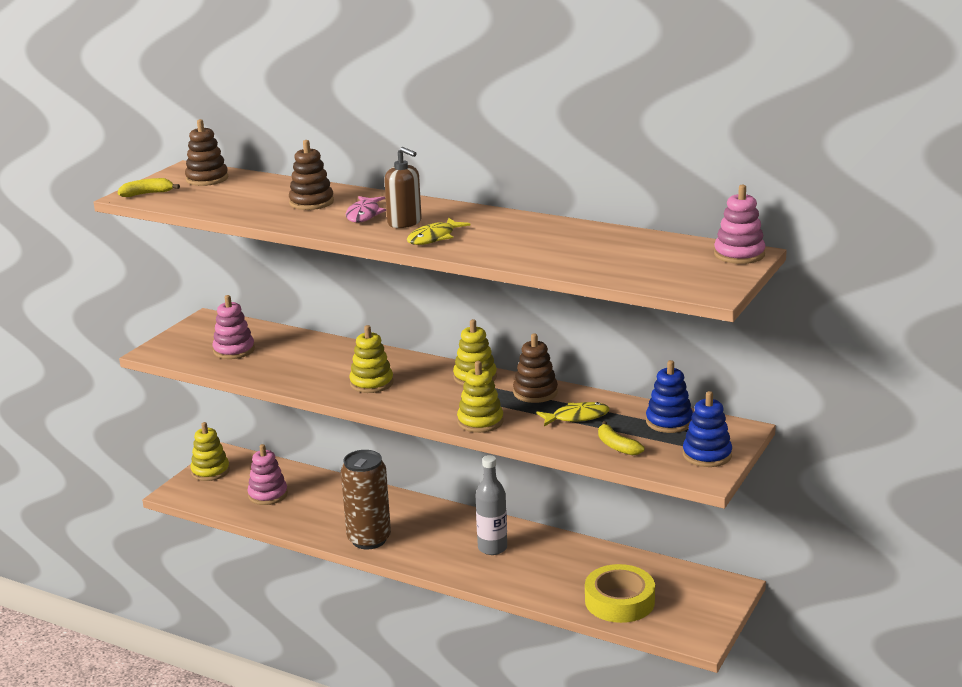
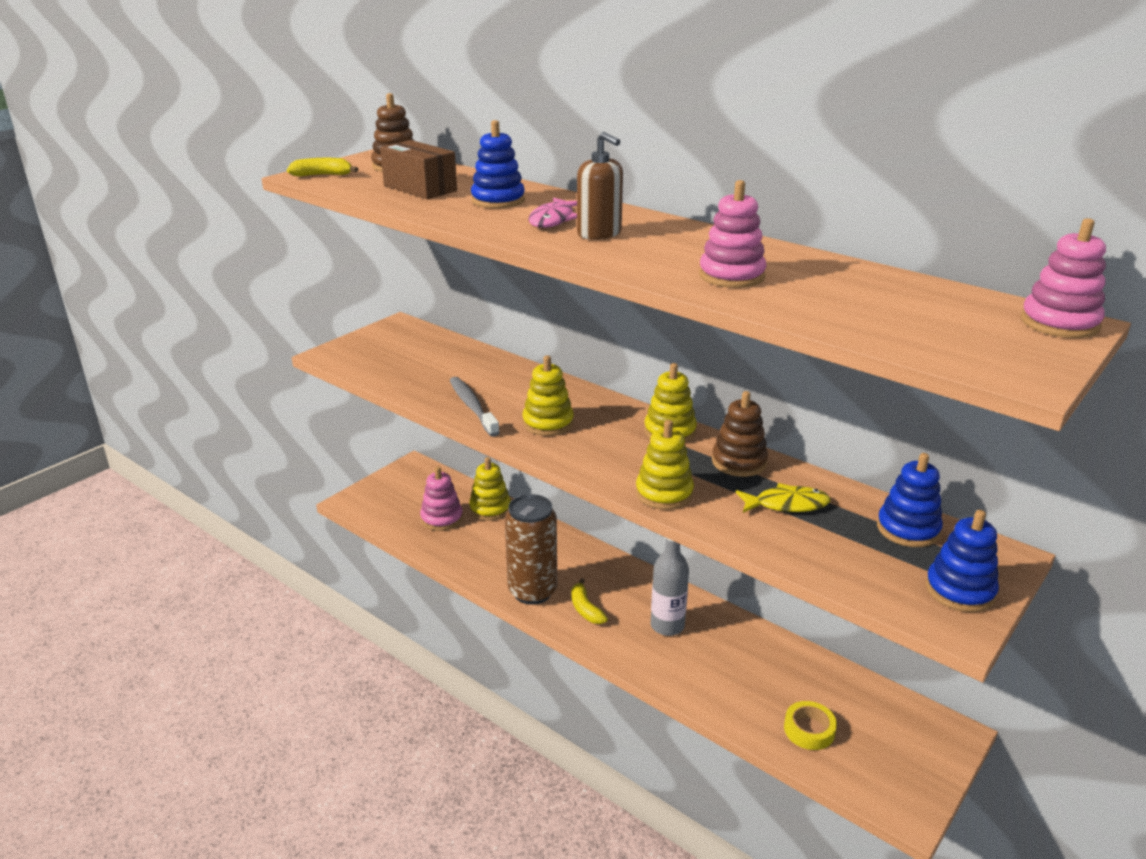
camera: 10 degrees right, 5 degrees up
(210, 471) = (393, 482): yellow stacking toy -> yellow stacking toy (490, 508)
(234, 350) = (412, 363): pink stacking toy -> pink stacking toy (731, 276)
(240, 198) = (420, 188): none -> brown box
(302, 378) = (472, 407): none -> grey toothbrush
(311, 202) = (498, 200): brown stacking toy -> blue stacking toy
(434, 238) = (630, 256): yellow fish -> none
(617, 446) = (835, 557): yellow banana -> yellow banana (585, 609)
(619, 601) = (809, 730): yellow tape -> yellow tape, size x0.58

